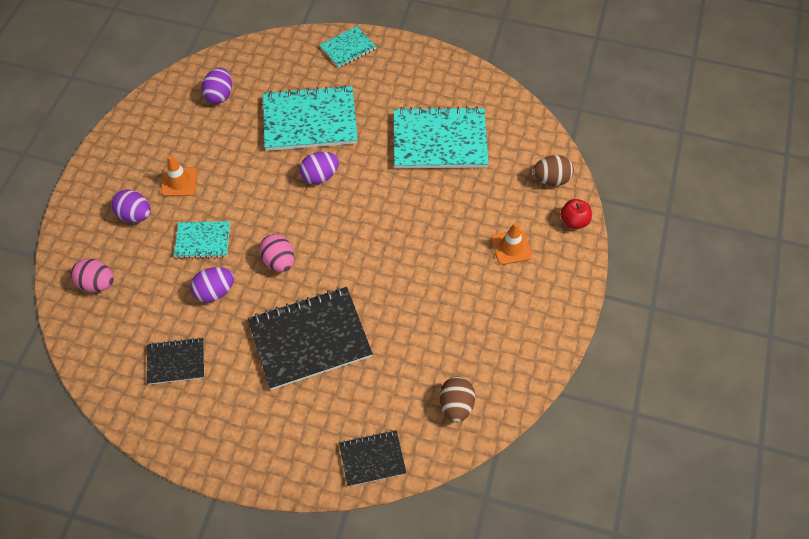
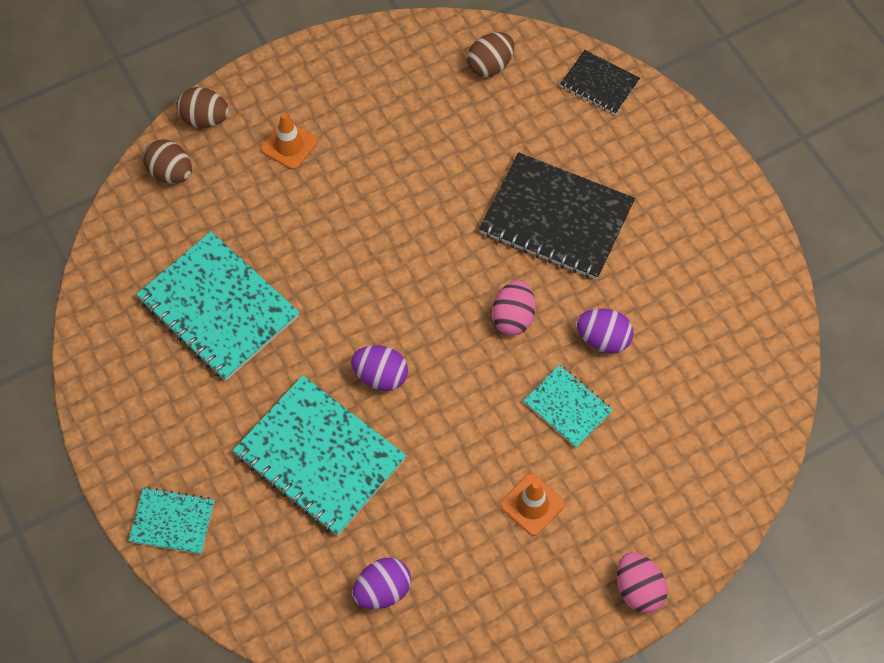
camera: 135 degrees left, 5 degrees up
(97, 283) = (713, 451): pink egg -> pink egg (638, 589)
(135, 215) = (613, 502): purple egg -> none
(176, 362) = (696, 300): black notebook -> none
(574, 221) = (205, 119): red apple -> brown egg

